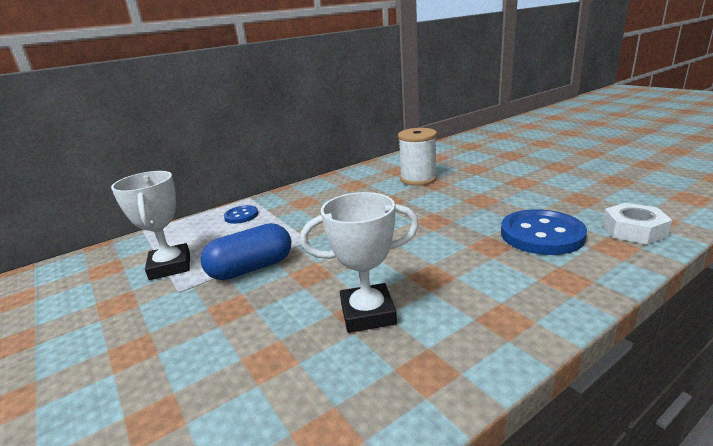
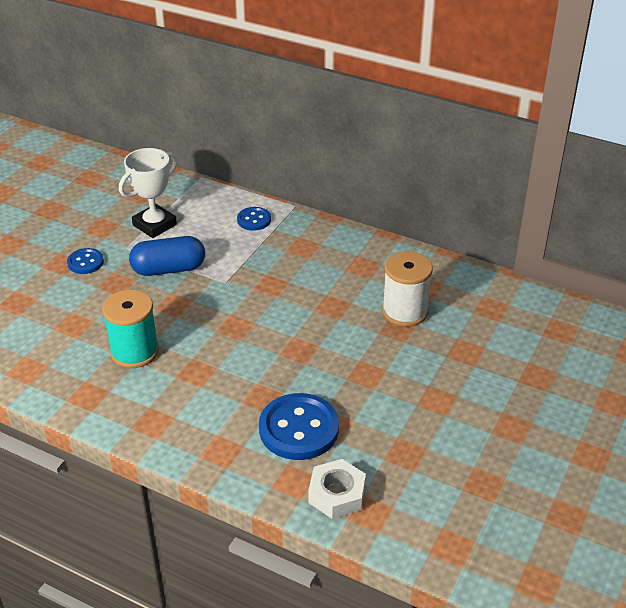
camera: 60 degrees right, 15 degrees up
(161, 327) = (85, 262): none -> blue button
(251, 268) = (169, 269): blue capsule -> blue capsule turned 45 degrees counterclockwise
(368, 313) = (134, 352): white trophy -> turquoise spool

